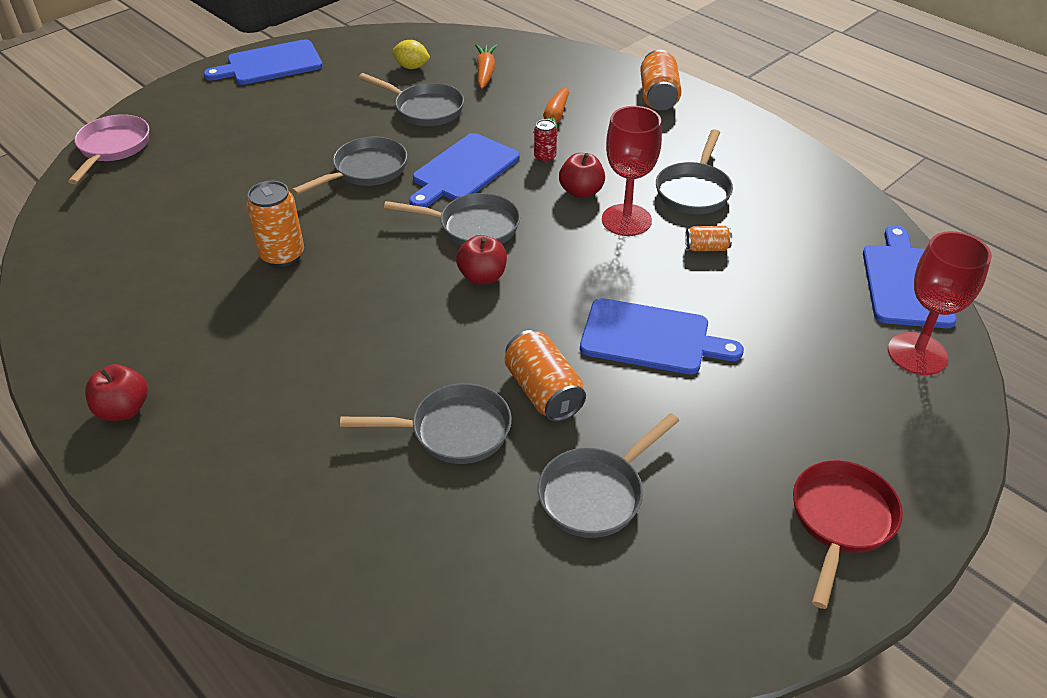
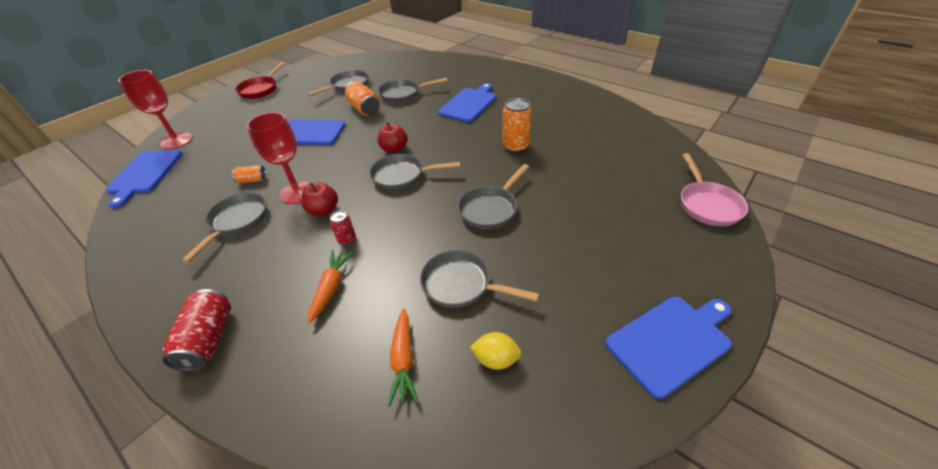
camera: 175 degrees right, 0 degrees up
(124, 409) = (543, 85): red apple -> none
(463, 170) = (414, 218): blue cutting board -> blue cutting board (469, 104)
(658, 96) = (208, 339): orange can -> red can

